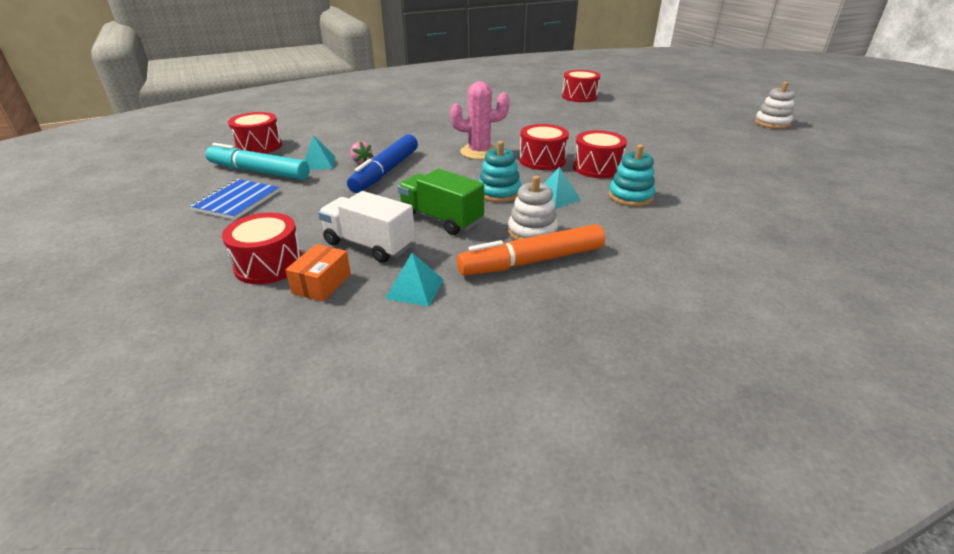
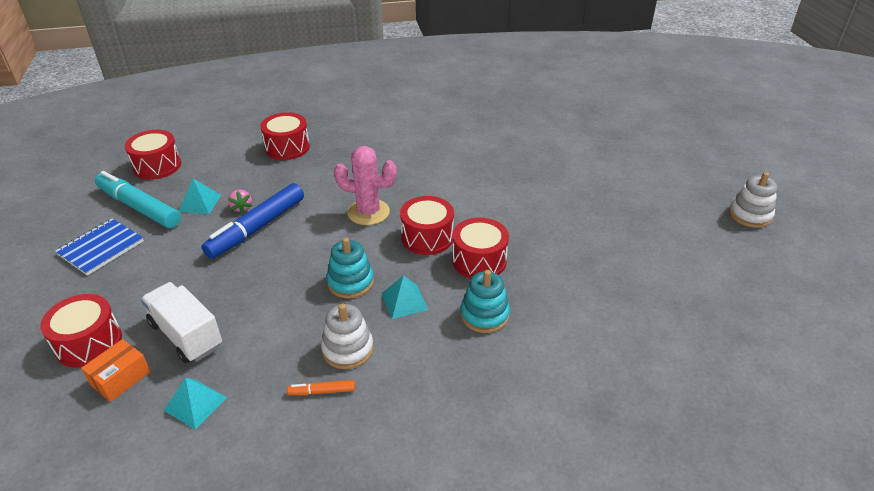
camera: 15 degrees right, 5 degrees up
(441, 219) = (271, 311): green truck -> none
(532, 261) = (322, 391): orange marker -> orange marker, size x0.43
(579, 96) = (541, 128): red drum -> red drum (287, 147)

